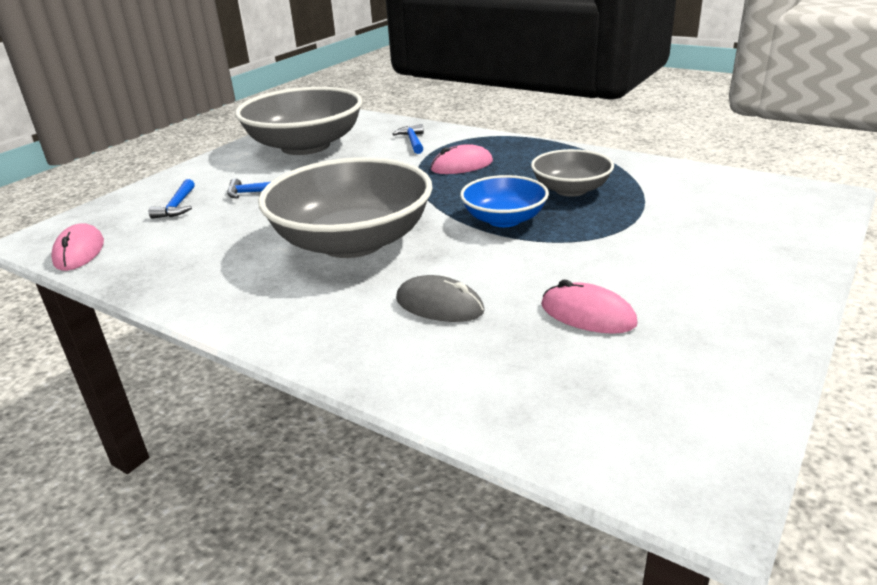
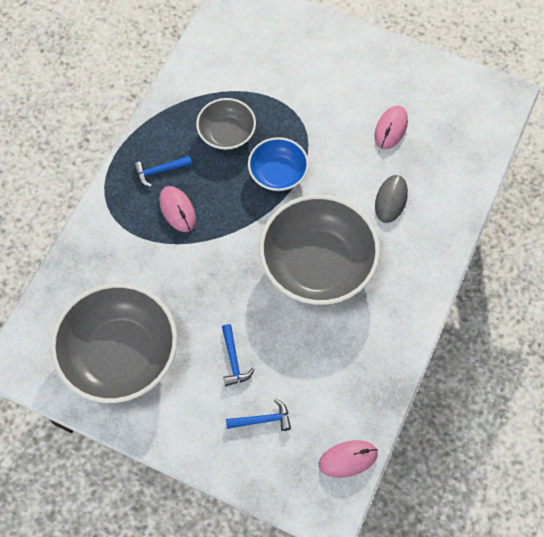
camera: 100 degrees left, 35 degrees up
(412, 141) = (115, 257): blue hammer -> blue hammer (160, 171)

